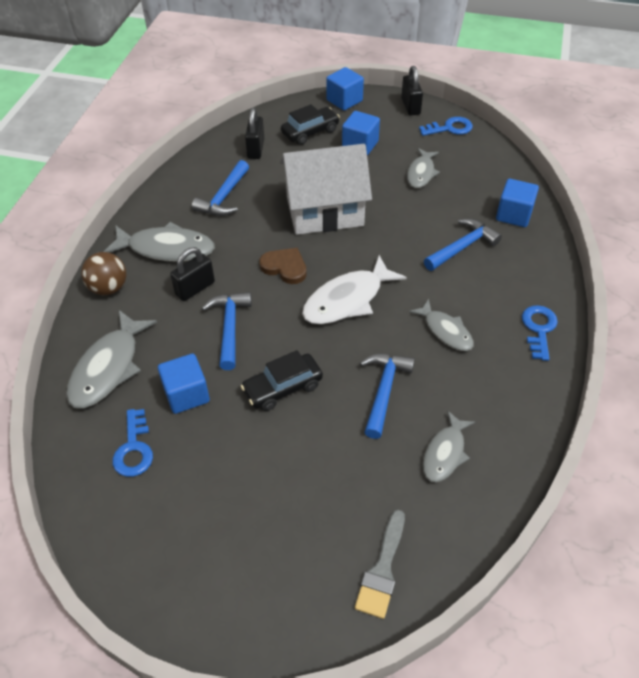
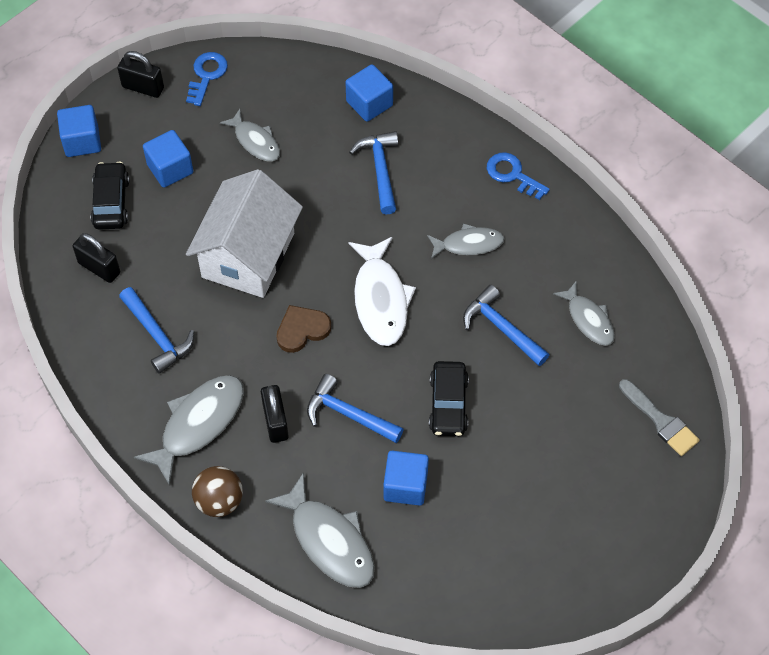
camera: 60 degrees left, 10 degrees up
(134, 449) = (439, 554): blue key -> none

